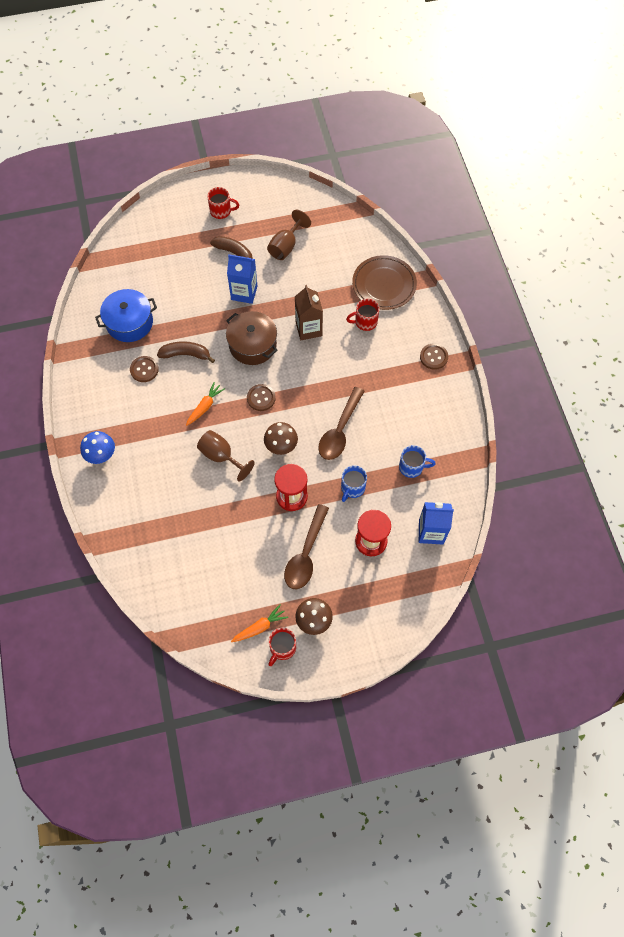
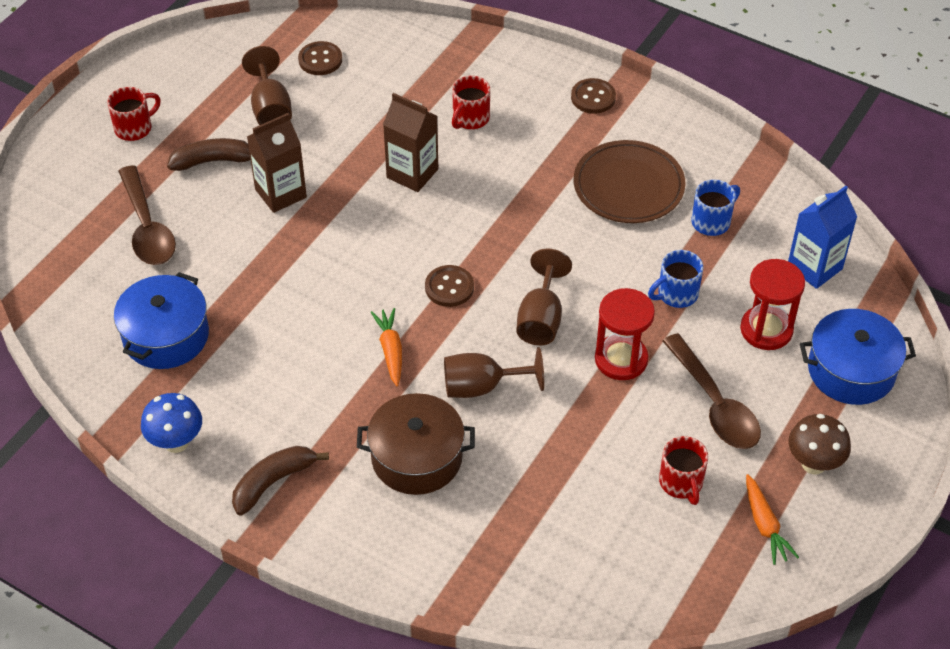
camera: 45 degrees left, 15 degrees down
(102, 456) = (325, 513): blue mushroom -> blue mushroom (176, 442)
(144, 369) = (256, 372): brown button -> brown button (320, 60)
(186, 354) = (291, 314): brown banana -> brown banana (273, 482)
(244, 293) = (280, 193): blue carton -> brown carton
(252, 345) = (365, 240): brown pot -> brown pot (416, 457)
(260, 627) = (765, 525): orange carrot -> orange carrot turned 150 degrees clockwise
(281, 447) = (541, 319): brown mushroom -> brown goblet
(282, 648) = (817, 523): red mug -> red mug (681, 483)
(340, 430) = (586, 248): brown spoon -> brown spoon (147, 227)
(352, 488) = (676, 294): blue mug -> blue mug turned 75 degrees clockwise
(384, 285) = (443, 67): brown plate -> brown plate (628, 186)
(384, 595) = (851, 370): none -> blue pot

